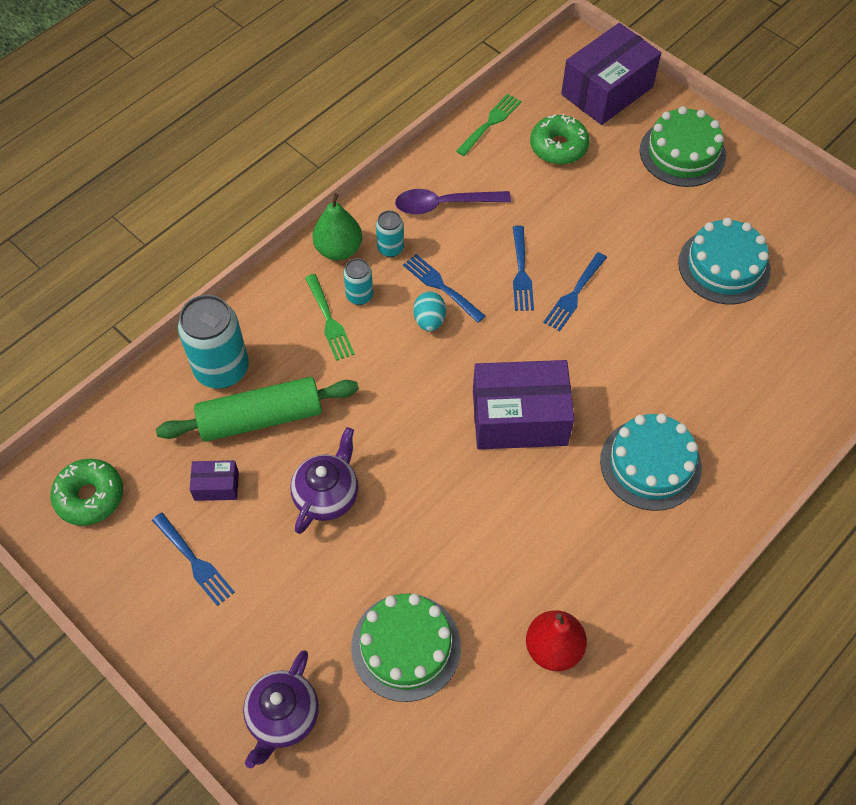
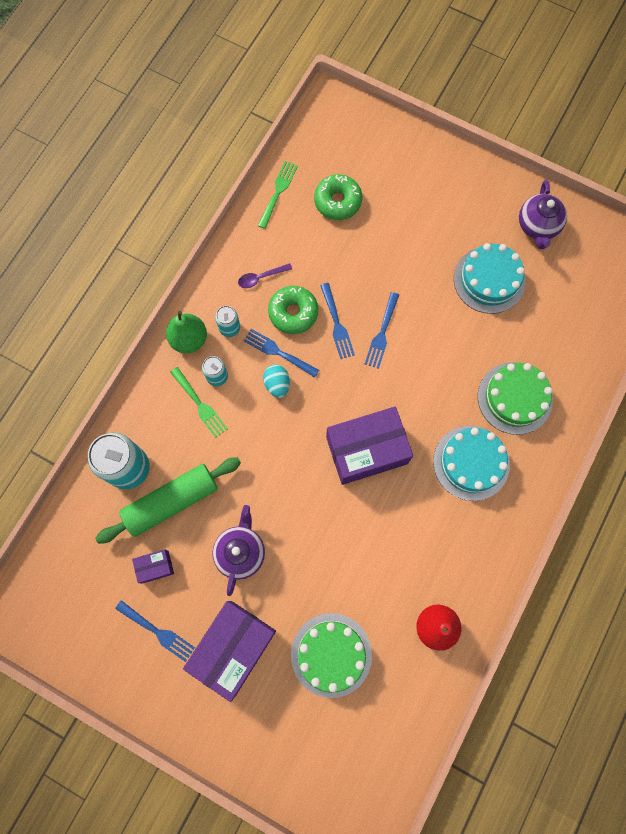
camera: 15 degrees left, 15 degrees up
(90, 496) = (61, 601): green donut -> green donut (293, 313)
(283, 717) = (258, 732): purple teapot -> purple teapot (537, 226)
(443, 204) = (261, 278): purple spoon -> purple spoon, size x0.60
(607, 91) = (363, 139): purple box -> purple box (233, 647)
(682, 153) = (436, 184): green cake -> green cake (514, 398)

